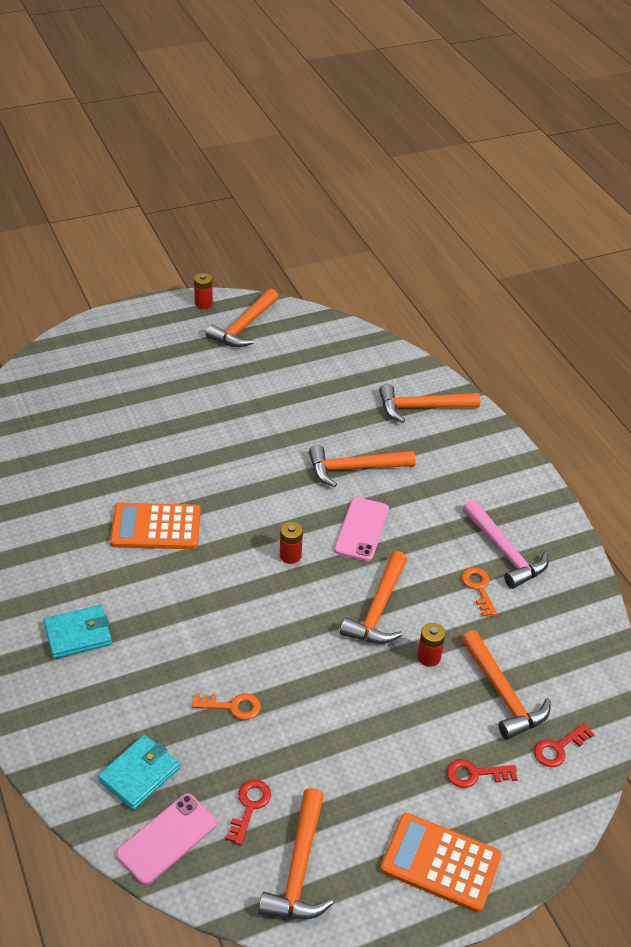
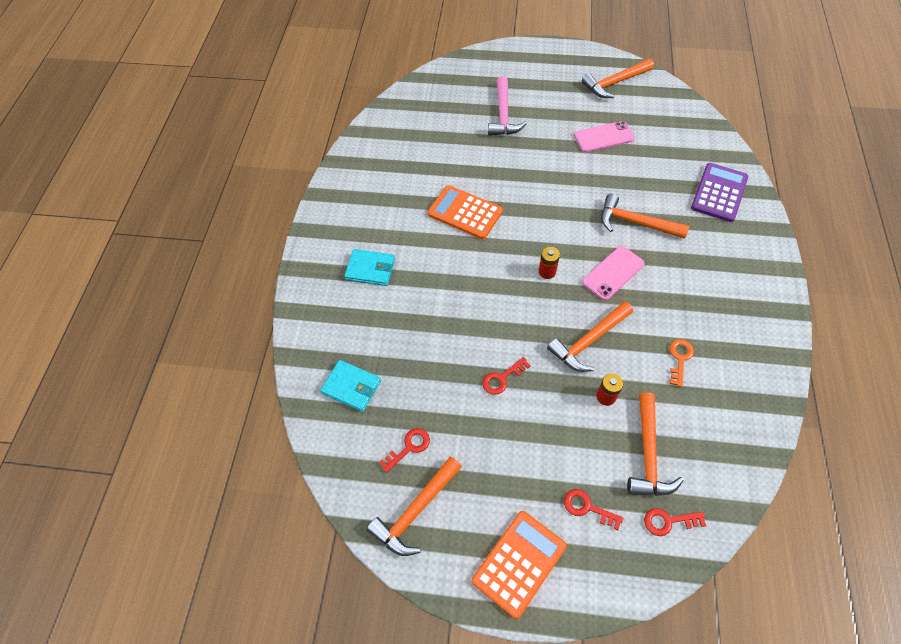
camera: 35 degrees right, 15 degrees up
(139, 774) = (351, 387): turquoise wallet -> turquoise wallet turned 45 degrees clockwise
(167, 839) = (342, 442): pink phone -> pink phone (604, 137)
(203, 303) = (595, 56): red battery -> none
(232, 706) = (440, 367): orange key -> none
(309, 687) = (502, 378): none -> red key
(421, 407) = (719, 193): orange hammer -> purple calculator
(440, 862) = (519, 563): orange calculator -> orange calculator turned 75 degrees clockwise
(504, 552) = (719, 338): pink hammer -> pink hammer (503, 115)

